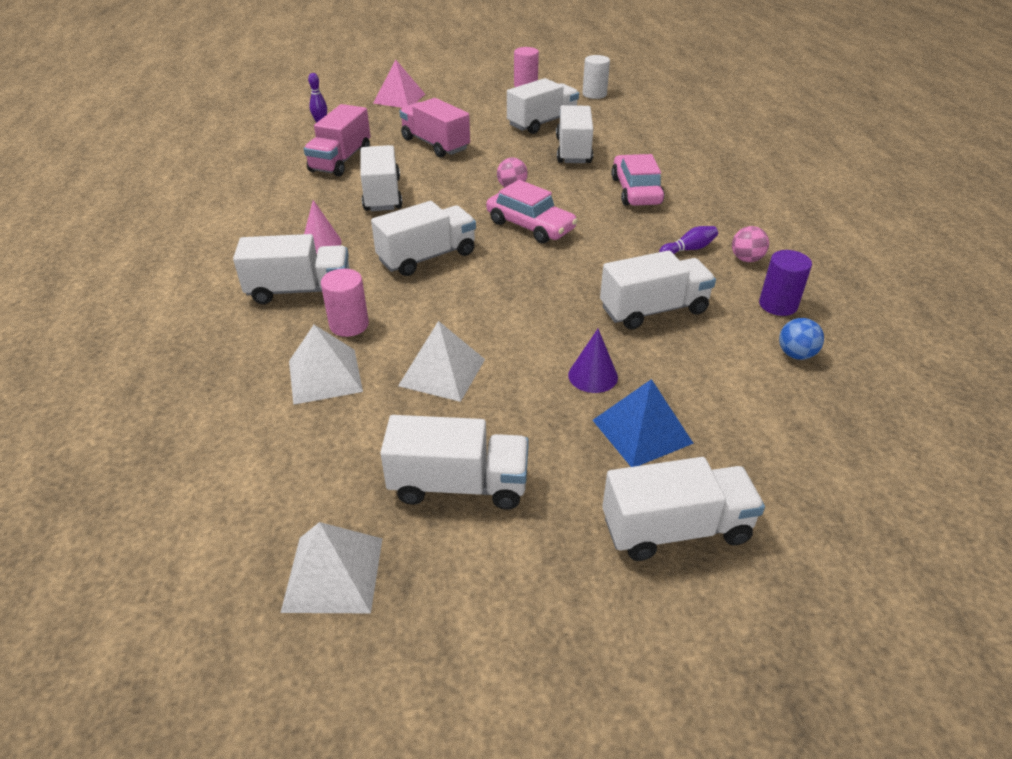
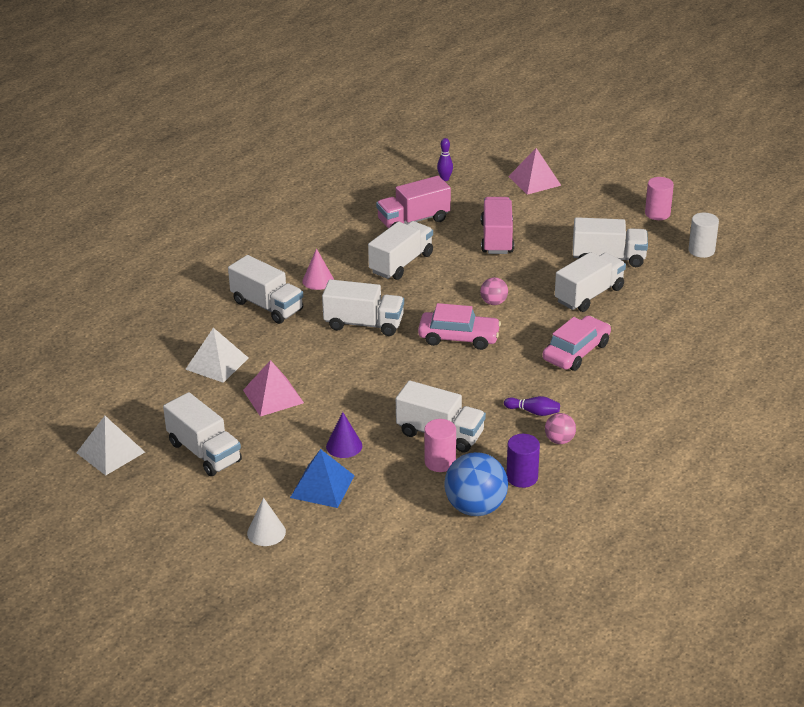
camera: 45 degrees right, 5 degrees down
(349, 325) = (264, 342): pink cylinder -> pink cylinder (440, 462)
(442, 372) = (273, 396): white pyramid -> pink pyramid
(530, 226) = (459, 338): pink car -> pink car turned 75 degrees counterclockwise
(675, 529) = (266, 532): white truck -> white cone
(795, 354) = (475, 507): blue ball -> blue ball, size x1.93

